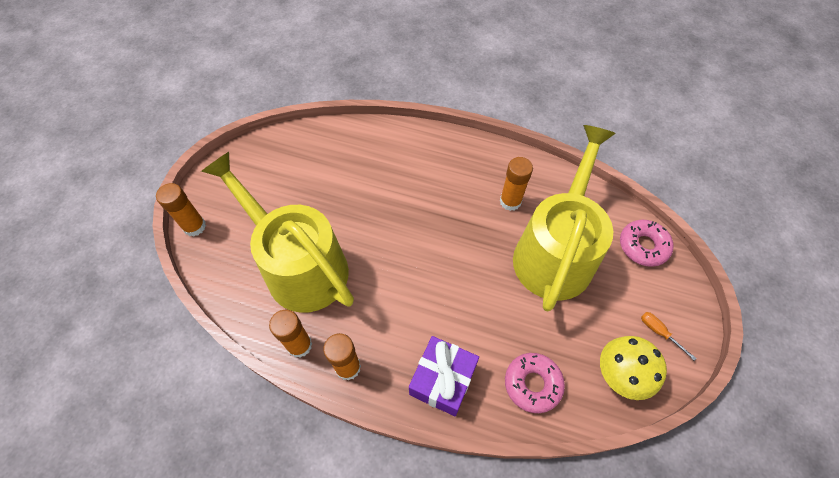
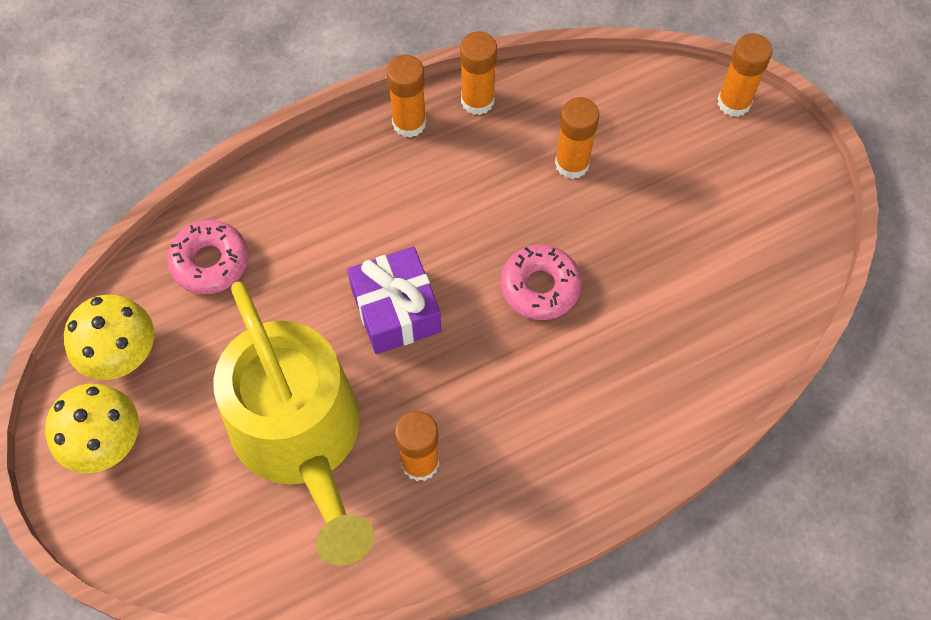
camera: 135 degrees right, 5 degrees up
(299, 266) = (572, 164): yellow watering can -> orange glue stick
(442, 380) = (305, 189): purple gift -> purple gift (396, 310)
(643, 246) = (194, 552): pink donut -> pink donut (540, 287)
(659, 332) = (104, 441): orange screwdriver -> yellow mushroom

